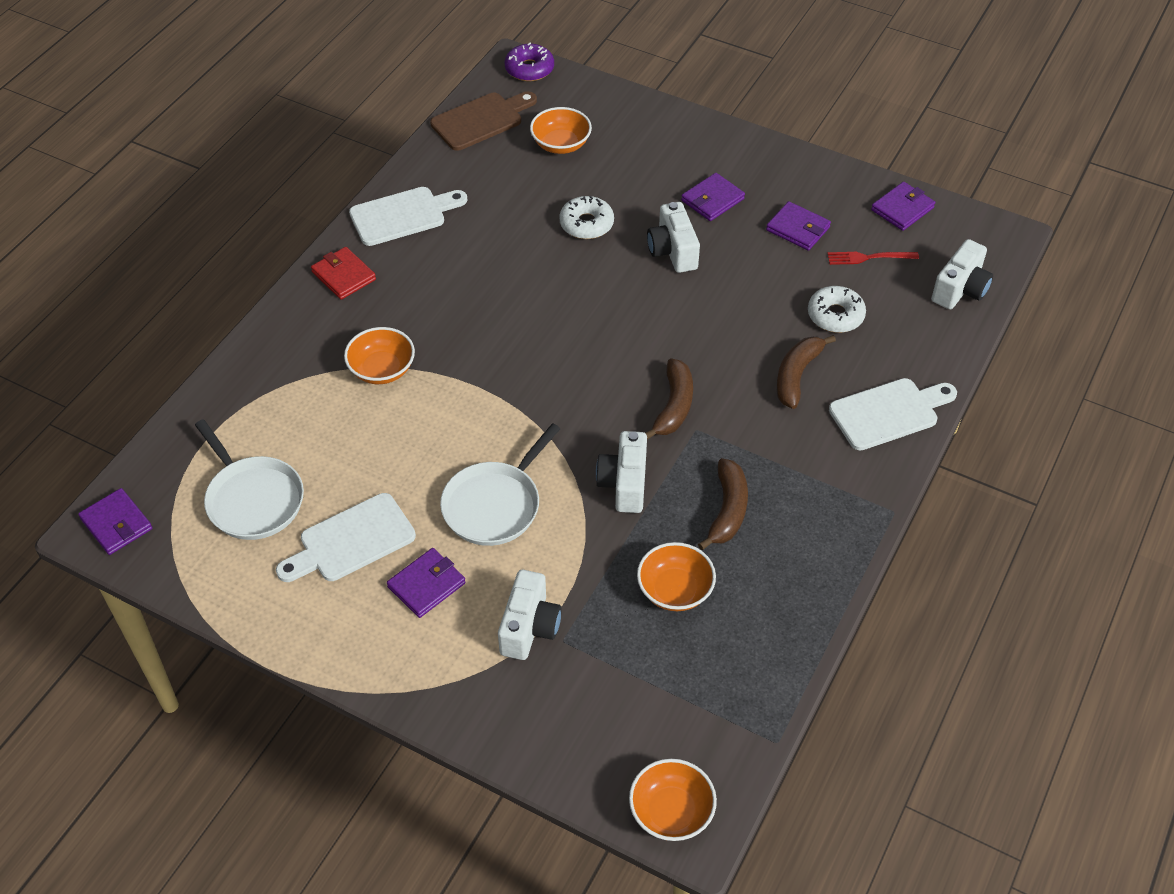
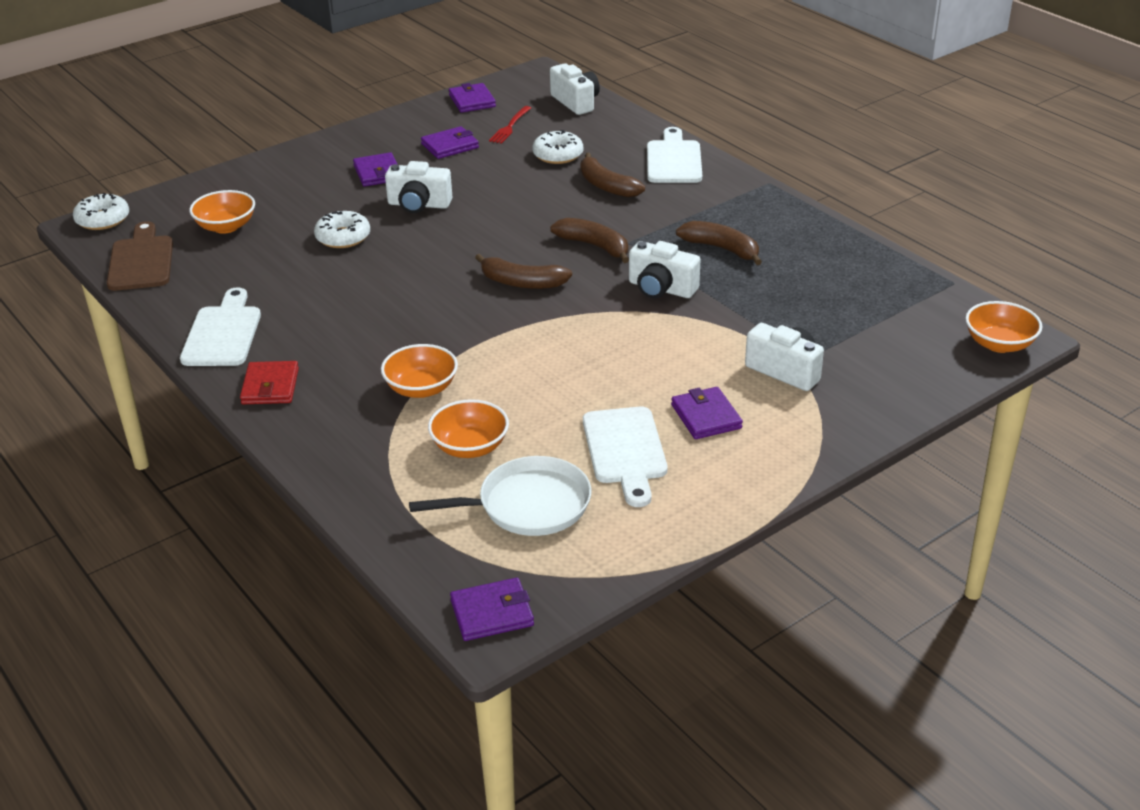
camera: 65 degrees left, 15 degrees down
(343, 276) = (270, 386): red wallet -> red wallet turned 75 degrees counterclockwise
(494, 505) = (638, 359): white pan -> none
(529, 69) = (103, 219): purple donut -> white donut
(579, 375) = (522, 283): none -> brown banana
(675, 590) = (787, 291): orange bowl -> orange bowl (470, 447)

